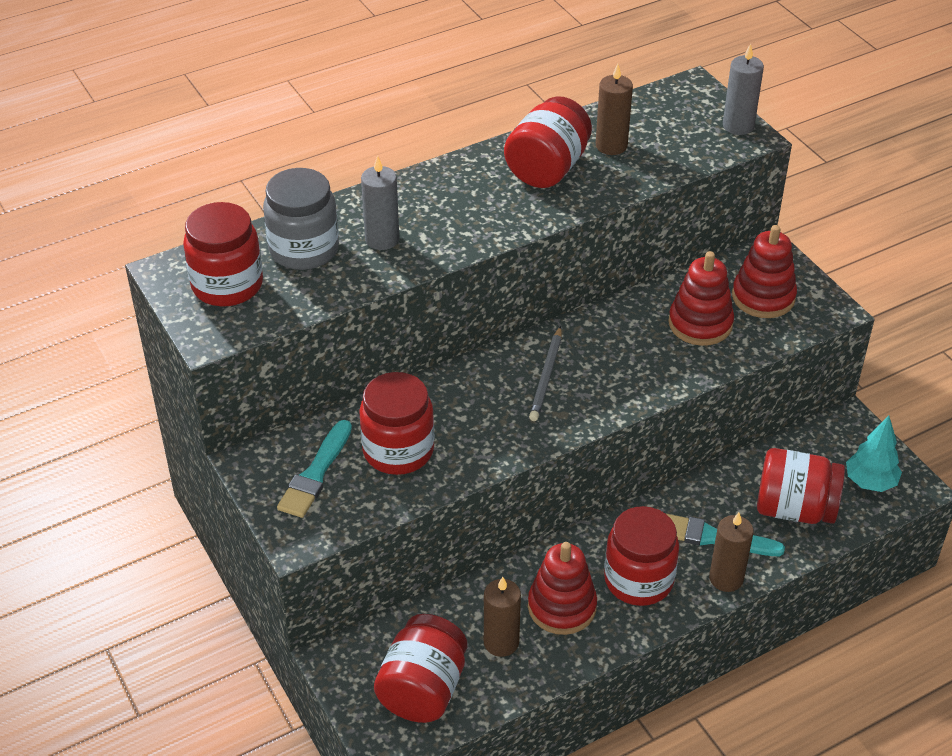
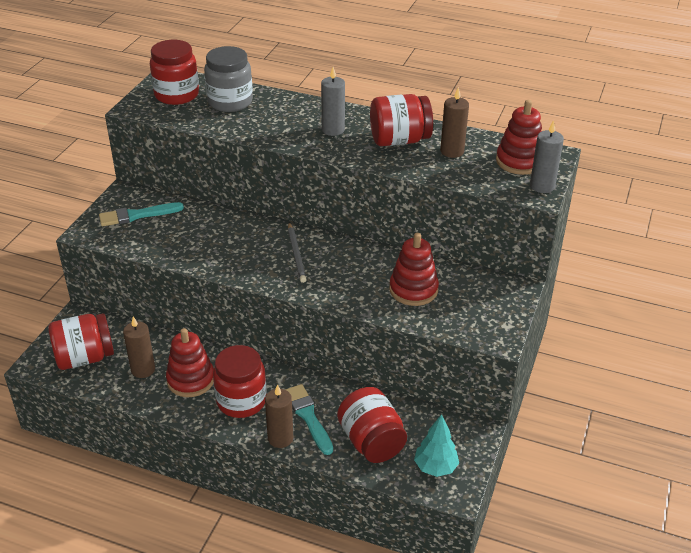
camera: 50 degrees right, 5 degrees down
(382, 239) = (268, 119): grey candle -> grey candle (333, 130)
(398, 450) = (181, 232): red jar -> none
(546, 376) = (296, 254): grey pencil -> grey pencil turned 75 degrees counterclockwise
(763, 297) = (471, 304): red stacking toy -> red stacking toy (519, 161)

